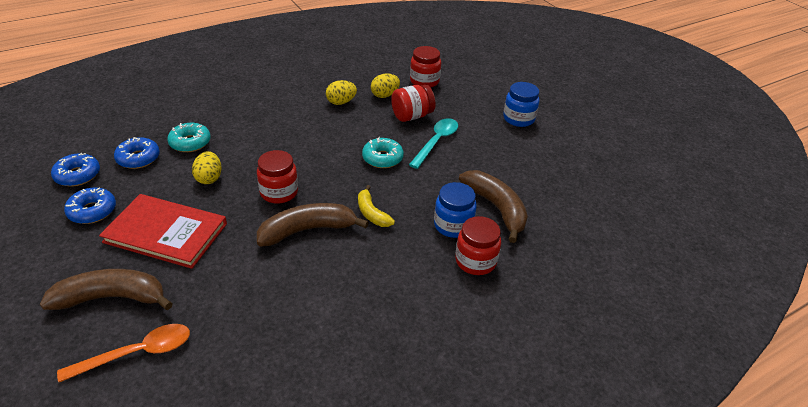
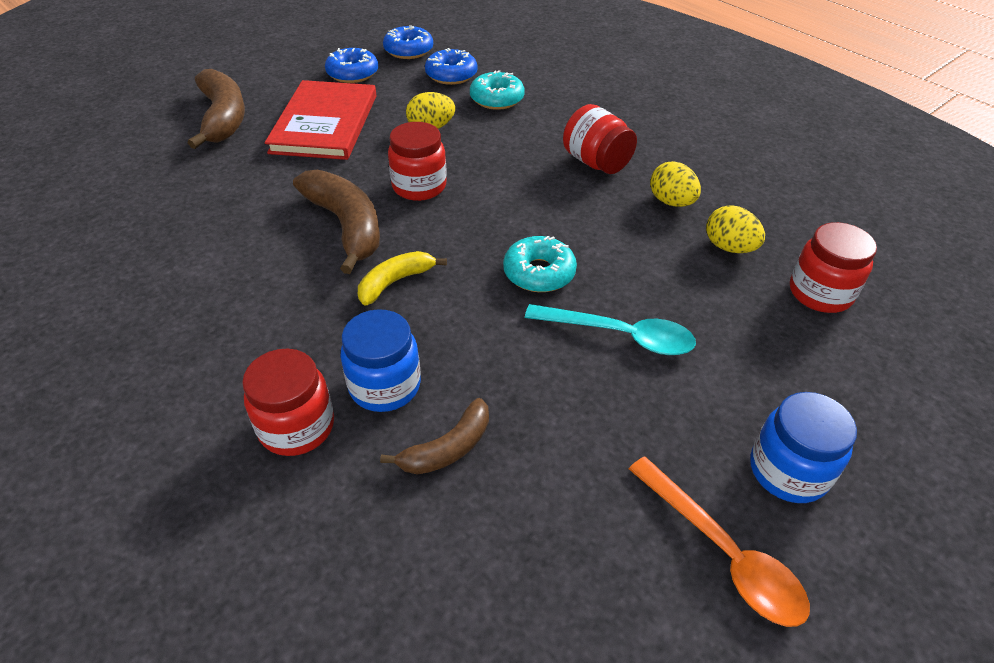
camera: 80 degrees right, 5 degrees up
(137, 353) = (145, 151): orange spoon -> orange spoon (722, 552)
(412, 116) = (685, 291): red jar -> red jar (596, 162)
(496, 208) = (448, 448): brown banana -> brown banana, size x0.59

